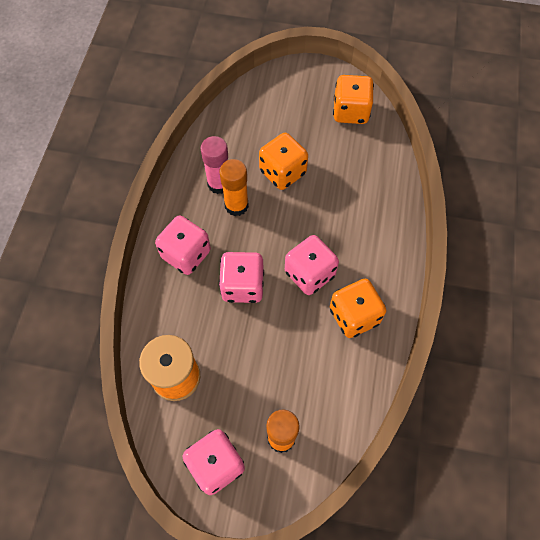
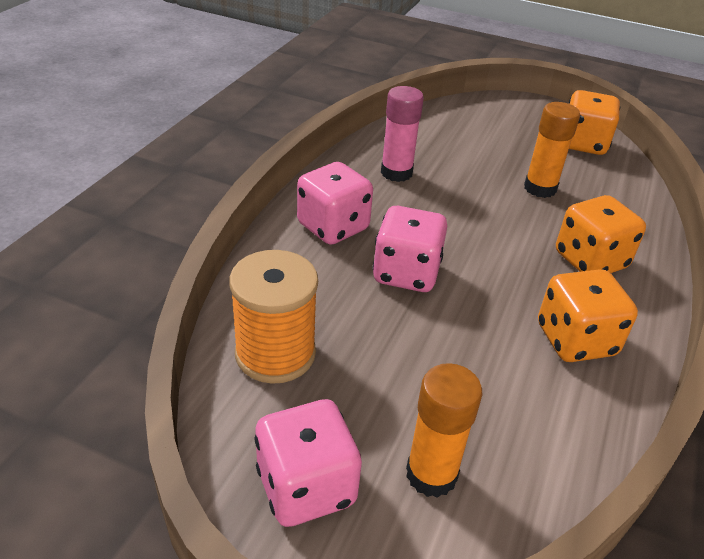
camera: 10 degrees right, 25 degrees down
(236, 205) = (415, 195): orange glue stick -> orange glue stick (540, 188)
(282, 172) = (485, 178): orange dice -> orange dice (590, 260)
(309, 274) = (509, 280): pink dice -> none

